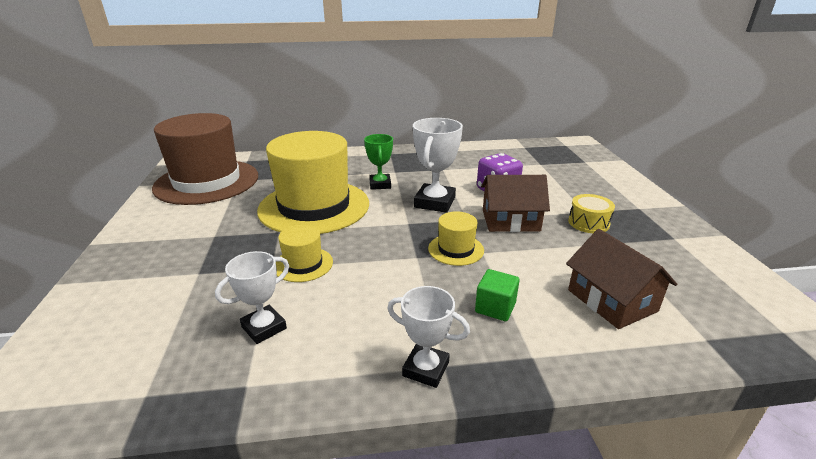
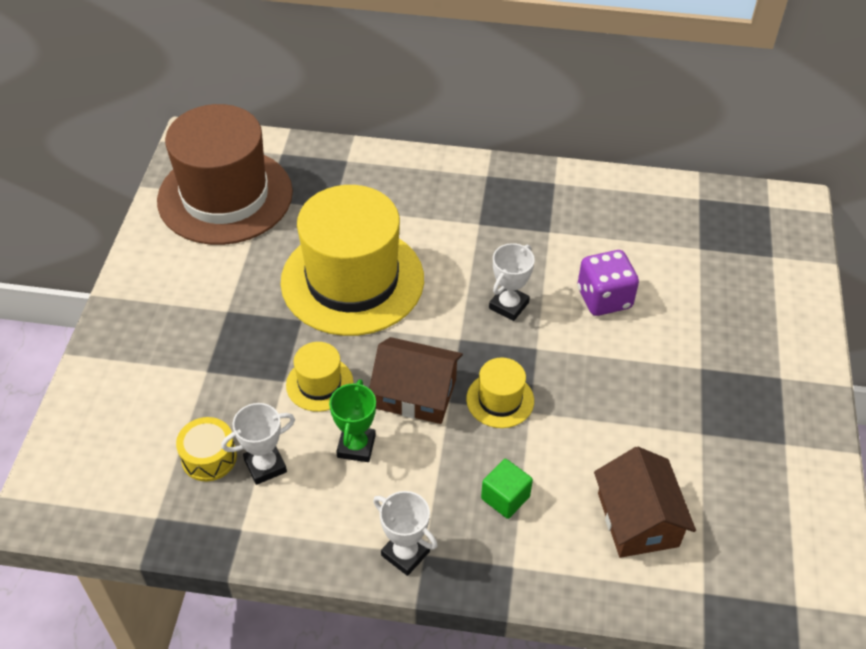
camera: 15 degrees right, 20 degrees up
(380, 184) = (449, 250): green trophy -> green trophy (356, 446)
(434, 202) = (508, 305): white trophy -> white trophy, size x0.65
(510, 220) = (591, 363): brown house -> brown house (416, 393)
(588, 223) = (691, 391): yellow drum -> yellow drum (209, 457)

